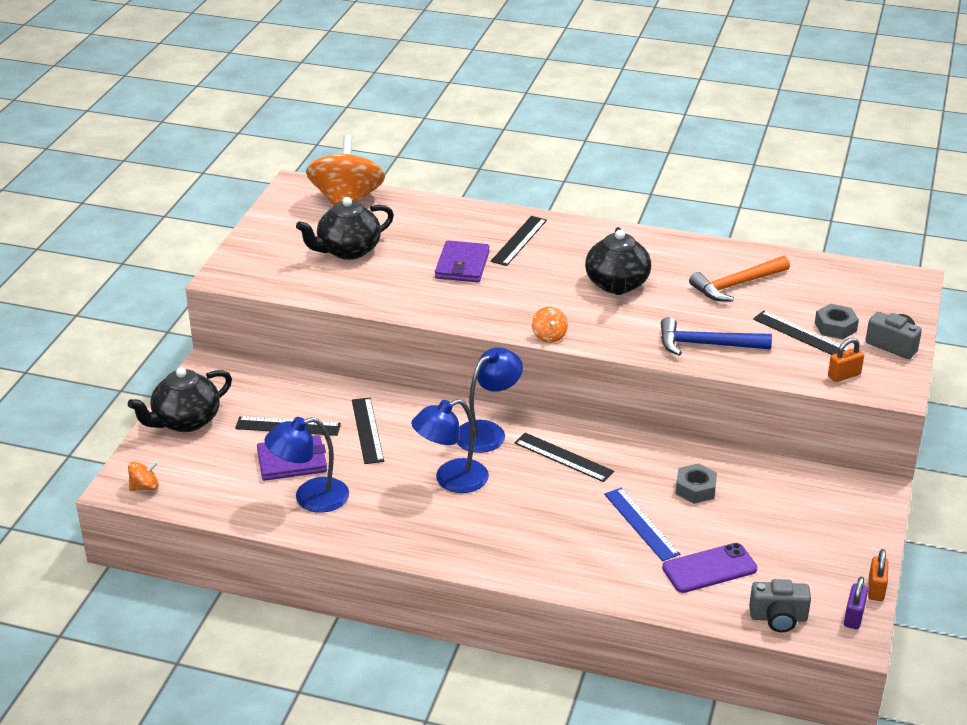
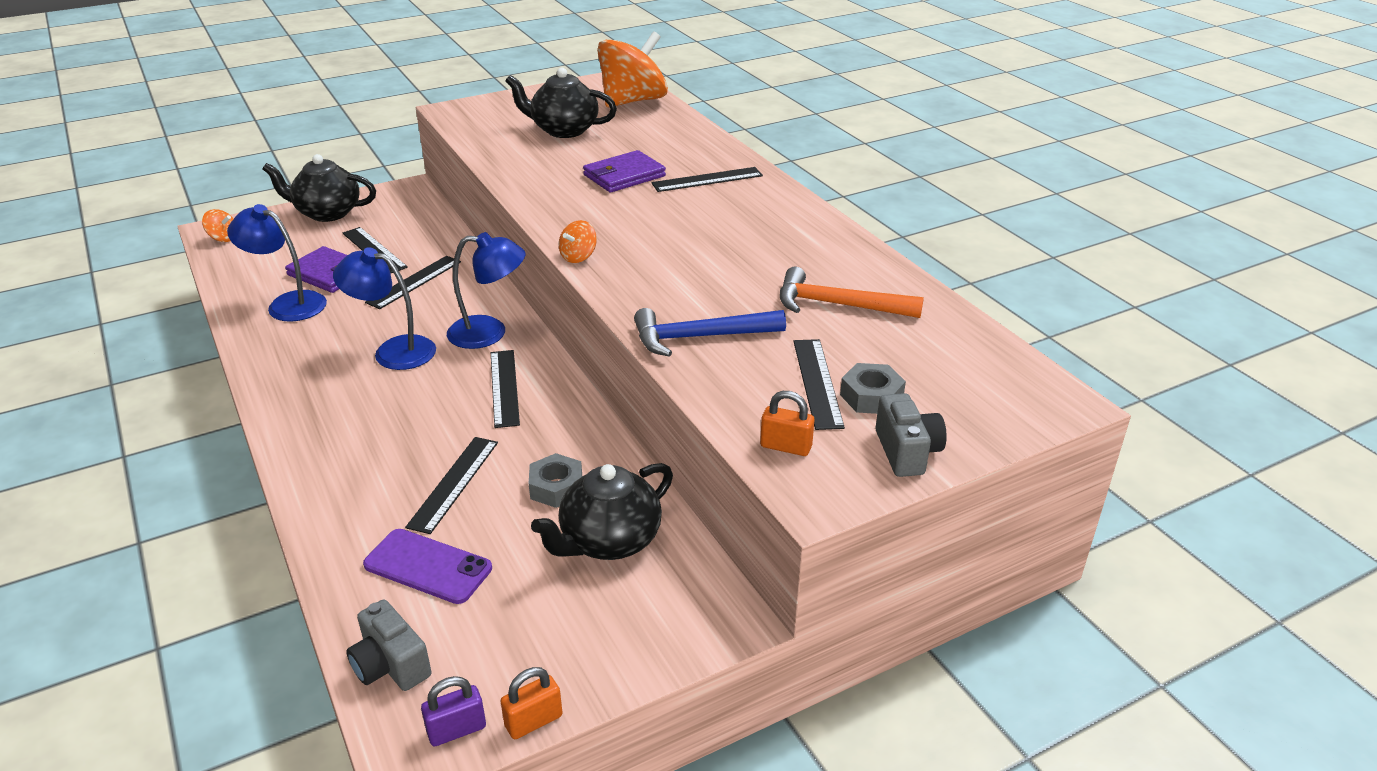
camera: 45 degrees right, 0 degrees up
(617, 285) = (720, 249): black teapot -> black teapot (609, 541)
(641, 524) = (454, 483): blue ruler -> black ruler
(706, 345) = (700, 337): blue hammer -> blue hammer turned 60 degrees counterclockwise

